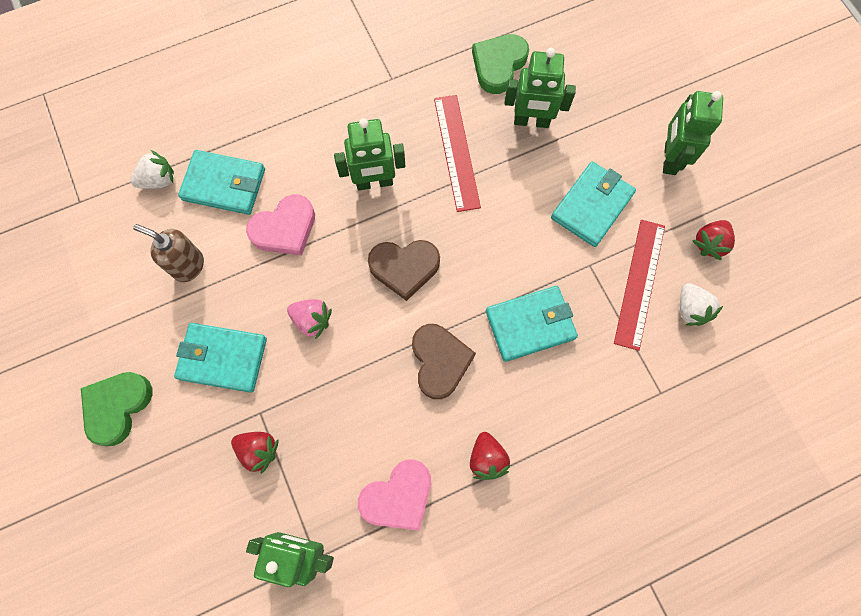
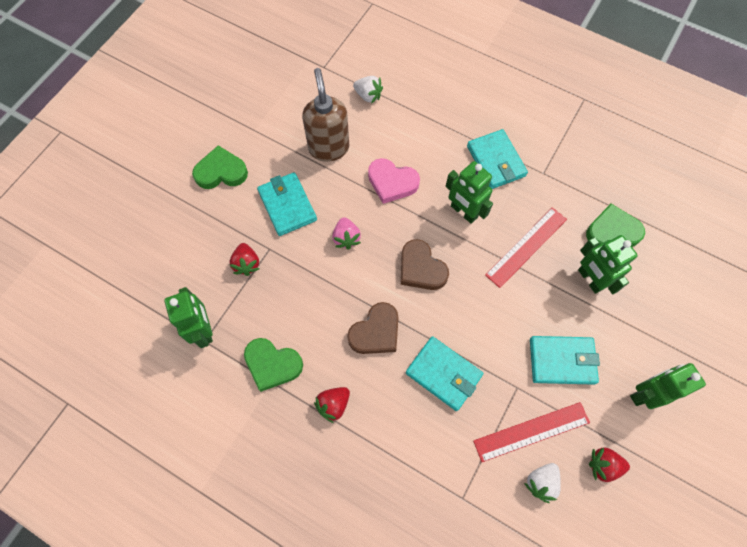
camera: 55 degrees right, 5 degrees down
(188, 265) = (329, 148): brown soap dispenser -> brown soap dispenser, size x1.51
(224, 184) = (393, 131): turquoise wallet -> turquoise wallet (496, 161)
(398, 496) = (272, 364): pink heart -> green heart

